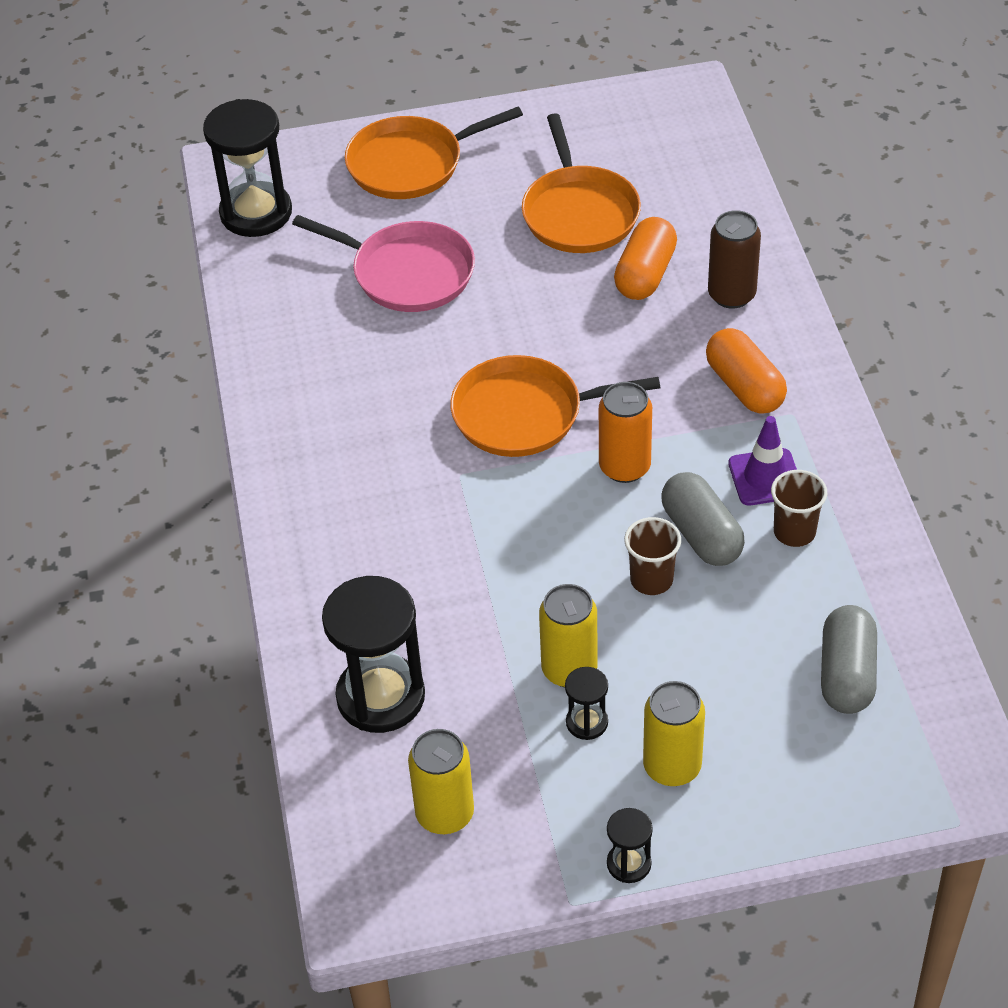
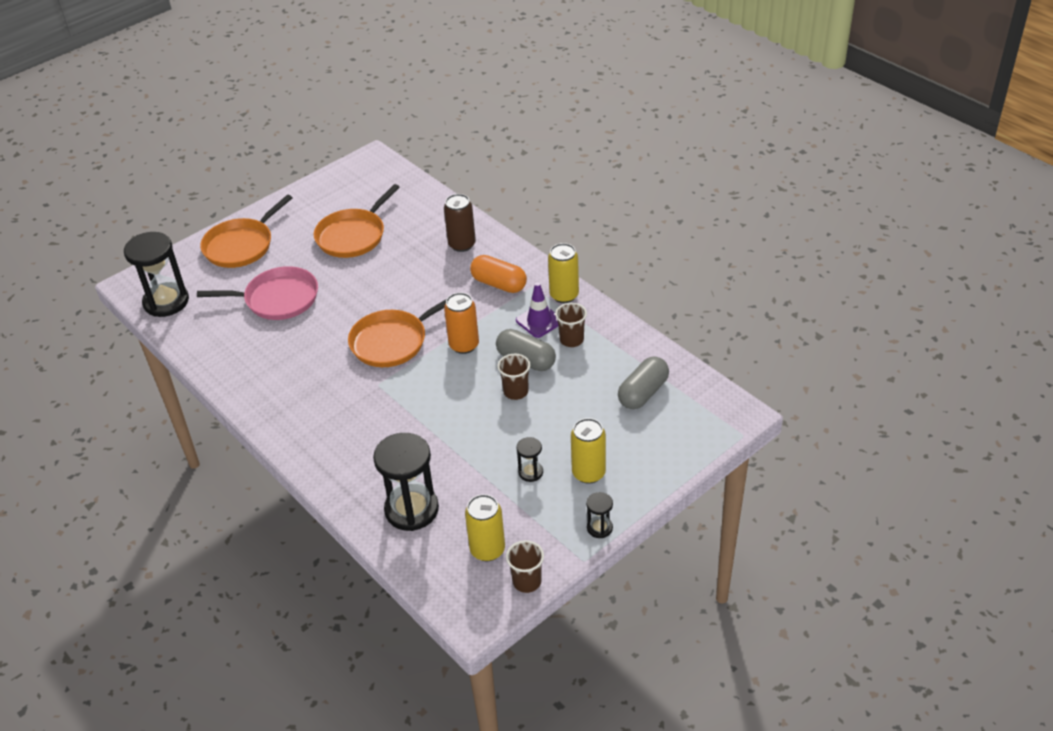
camera: 30 degrees left, 5 degrees down
(467, 893) = (527, 581): none -> brown cup
(569, 669) = (503, 451): yellow can -> yellow can (564, 295)
(579, 212) = (353, 235): orange pan -> orange pan turned 75 degrees clockwise
(645, 274) = (410, 251): orange capsule -> none
(846, 674) = (643, 393): grey capsule -> grey capsule turned 60 degrees clockwise

